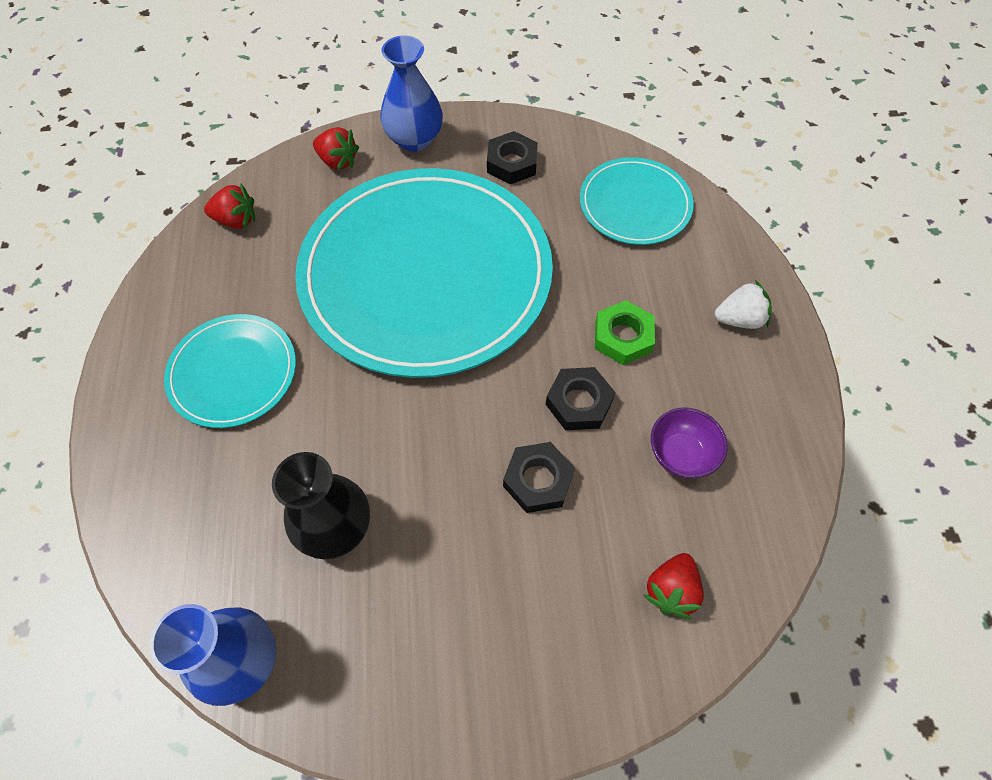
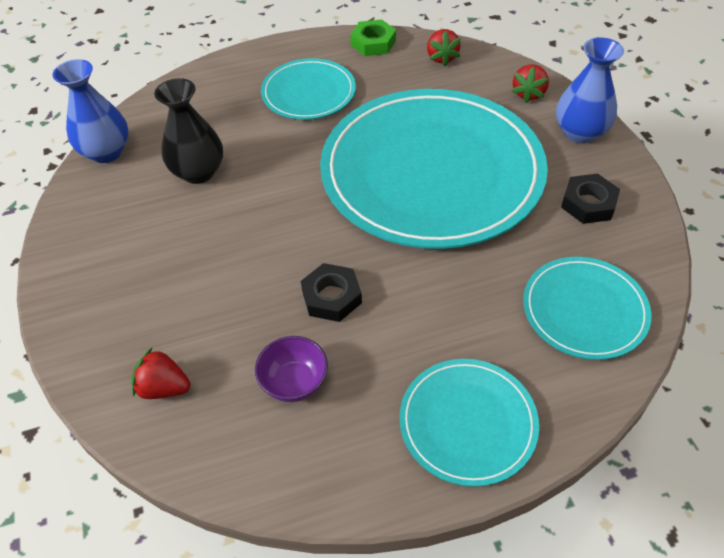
camera: 80 degrees right, 10 degrees down
(538, 480) = (252, 280): black nut -> none
(622, 337) = (412, 320): green nut -> green nut (373, 43)
(739, 319) = (467, 423): white strawberry -> turquoise plate

